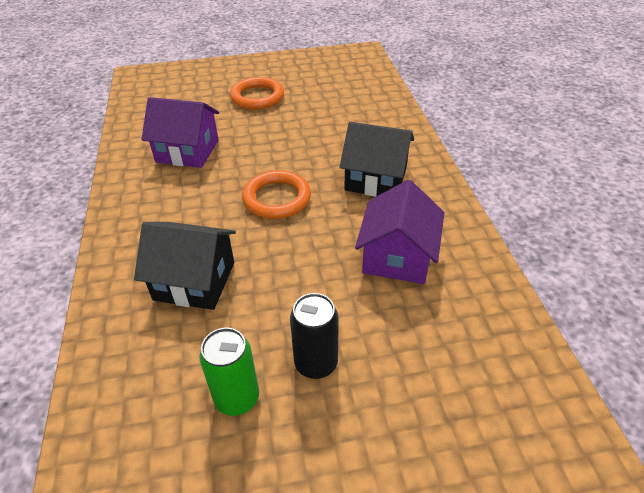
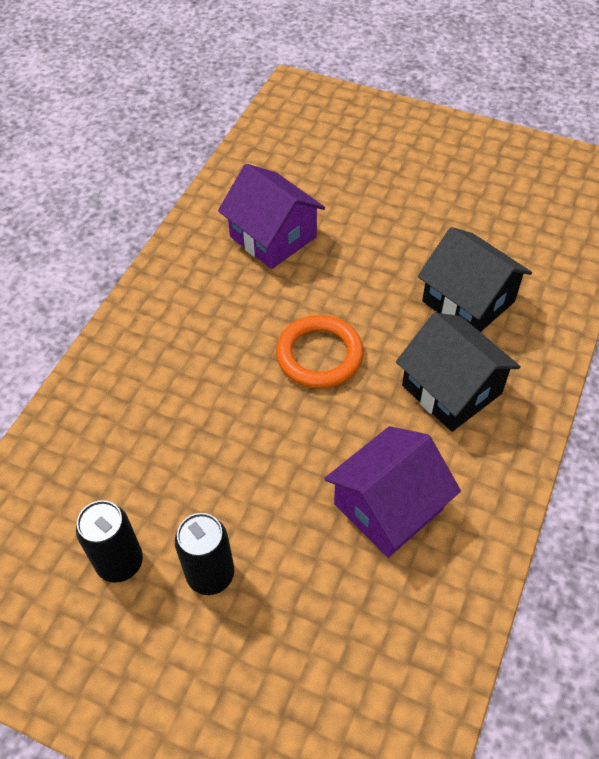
camera: 35 degrees right, 10 degrees up
(194, 281) = (168, 413): black house -> black house (468, 301)
(237, 398) = (120, 562): green can -> black can
(257, 97) = (408, 190): orange ring -> none

